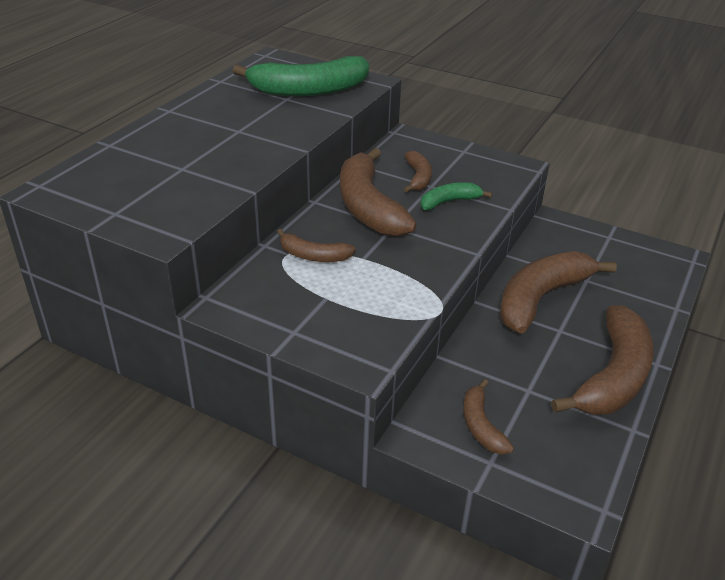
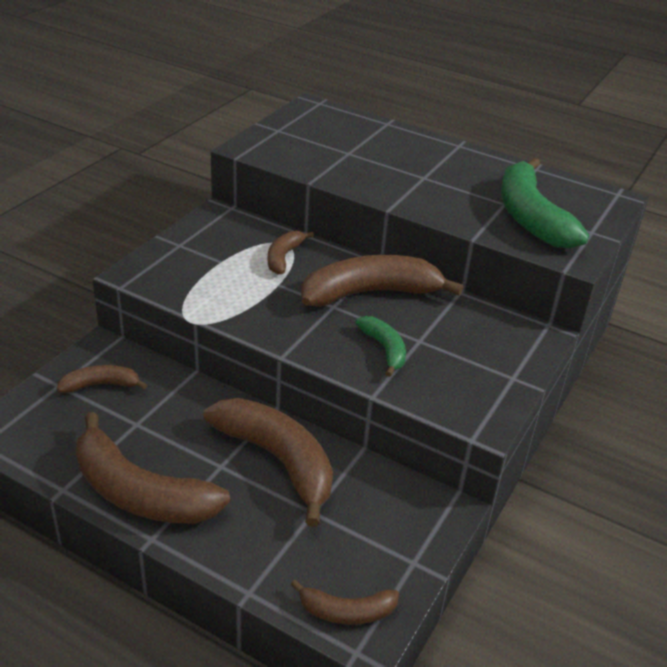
camera: 90 degrees right, 0 degrees up
(418, 178) = (436, 332): brown banana -> brown banana (346, 611)

